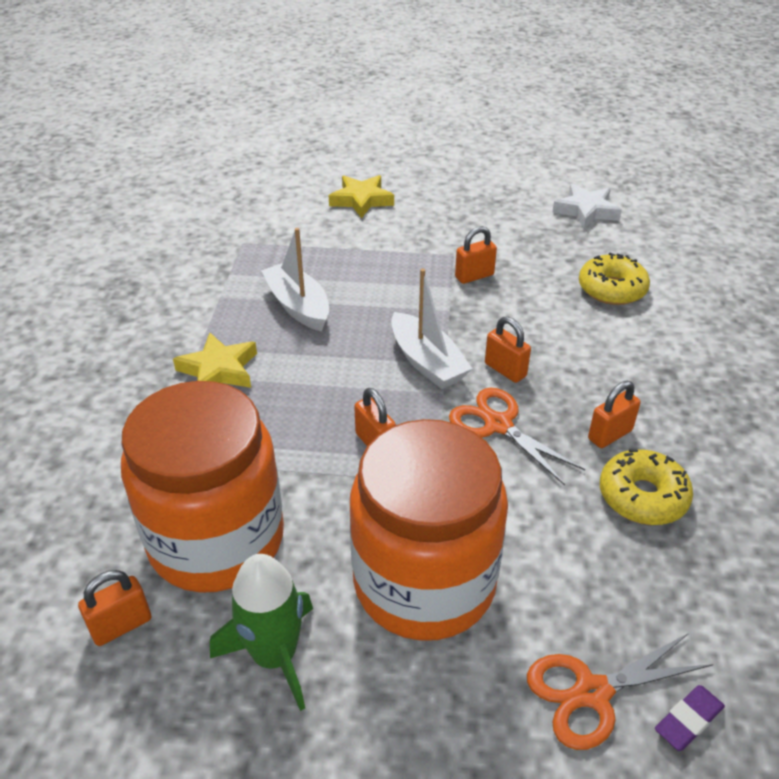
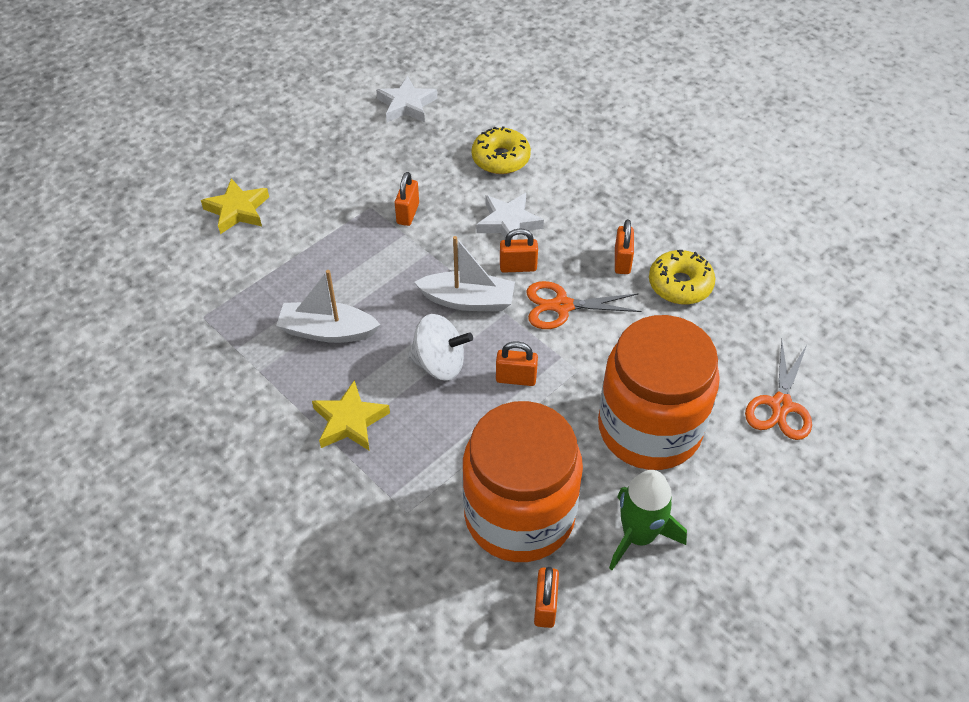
camera: 50 degrees left, 10 degrees up
(336, 385) = (439, 364): none -> white spinning top
(547, 335) = (508, 223): none -> white star
(688, 720) = (825, 379): purple eraser -> none

